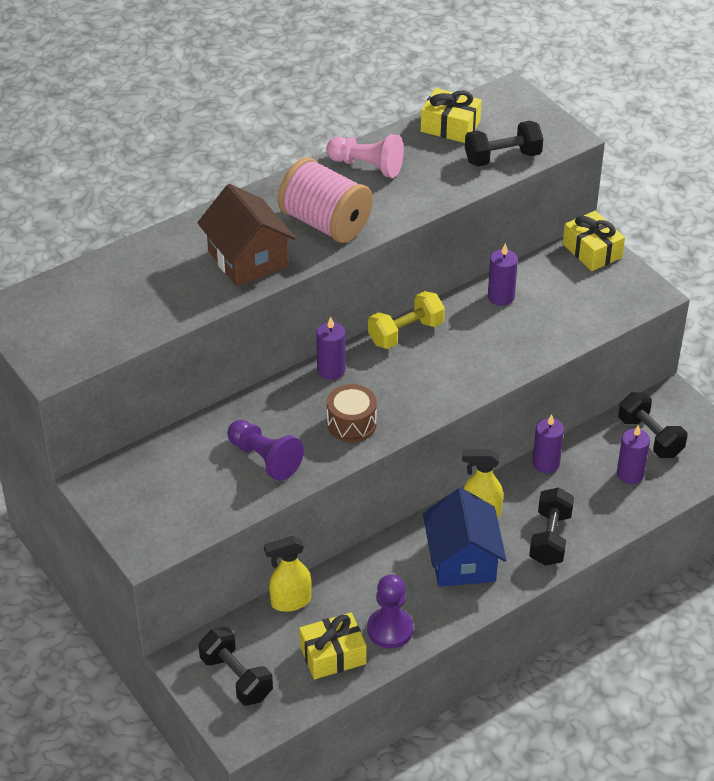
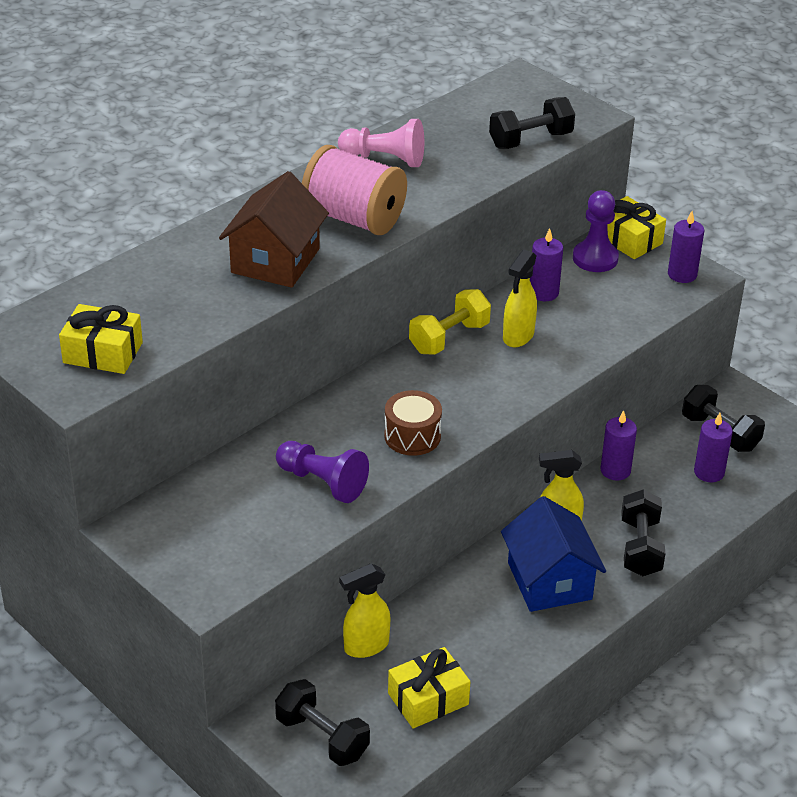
camera: 10 degrees left, 5 degrees down
(248, 259) = (275, 261): brown house -> brown house turned 60 degrees clockwise
(331, 370) = (375, 383): purple candle -> purple candle (682, 274)
(390, 629) = (486, 664): purple pawn -> purple pawn (595, 258)
(450, 126) = (465, 114): yellow gift -> yellow gift (103, 353)
(467, 337) = (518, 336): none -> yellow spray bottle

